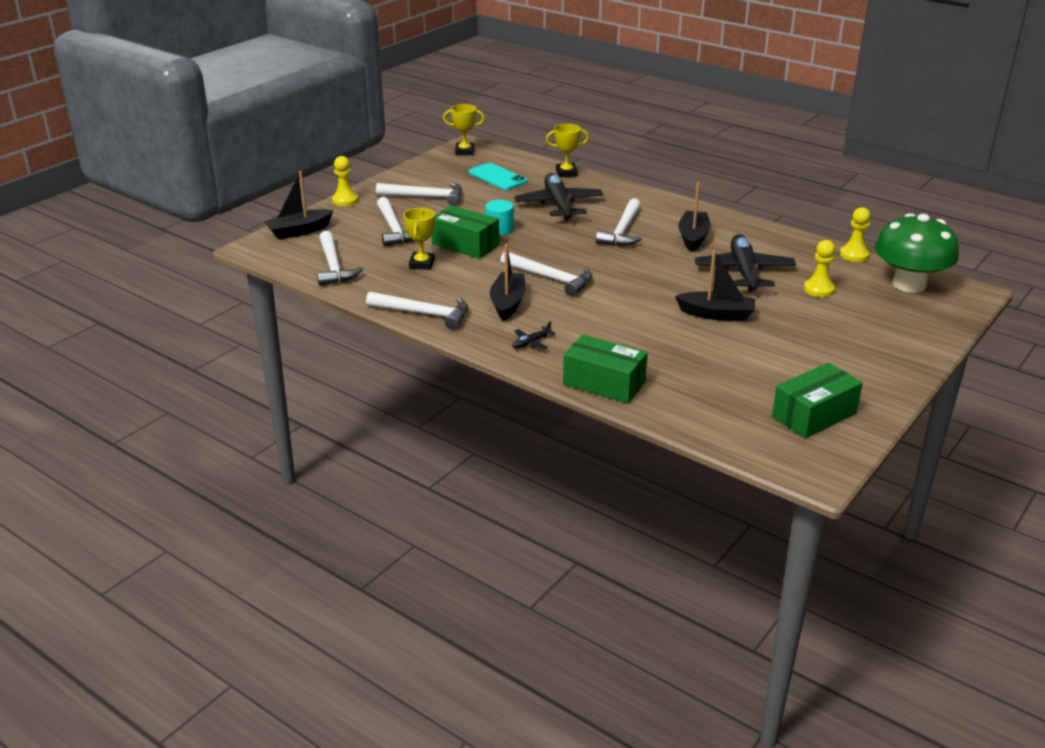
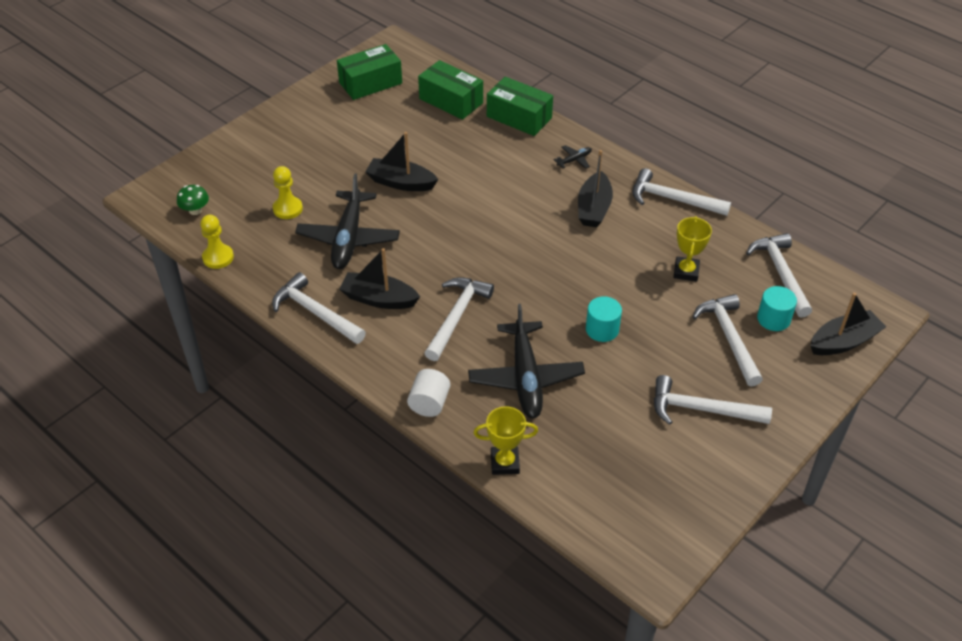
camera: 175 degrees left, 15 degrees up
(345, 200) = (809, 409): yellow pawn -> none
(352, 240) = (773, 319): none -> turquoise cylinder
(464, 151) = (659, 546): yellow trophy -> none
(465, 245) = (641, 302): green box -> green box (451, 101)
(497, 177) = (605, 457): turquoise phone -> none
(551, 278) = (549, 240): white hammer -> white hammer (315, 312)
(627, 192) = (429, 403): none -> white cylinder
(693, 237) = (379, 299): black boat -> black boat turned 90 degrees clockwise
(909, 284) = (195, 210): green mushroom -> green mushroom, size x0.40

